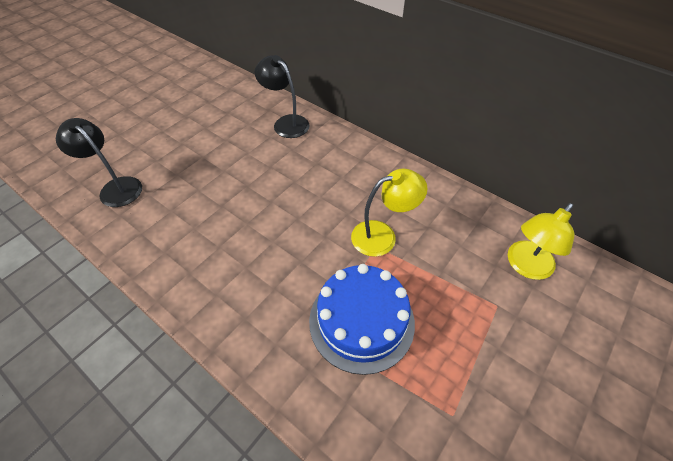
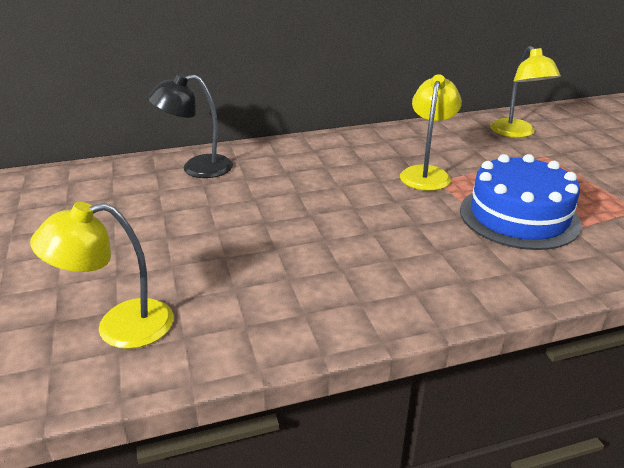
camera: 55 degrees left, 20 degrees down
(116, 187) = (119, 327): black lamp -> yellow lamp

